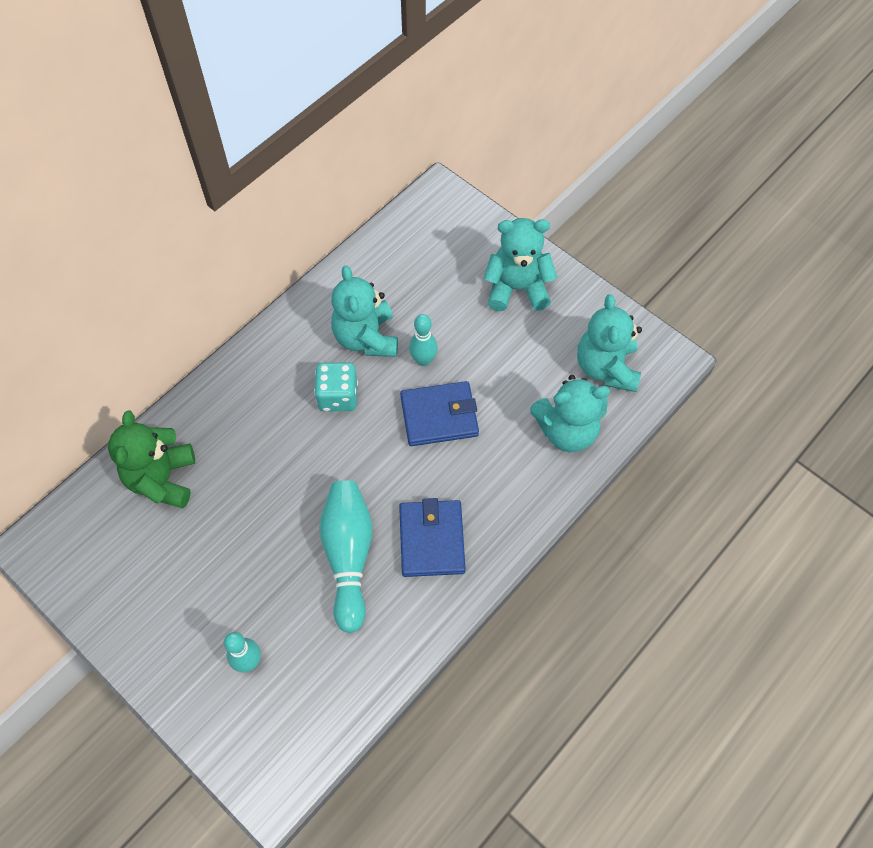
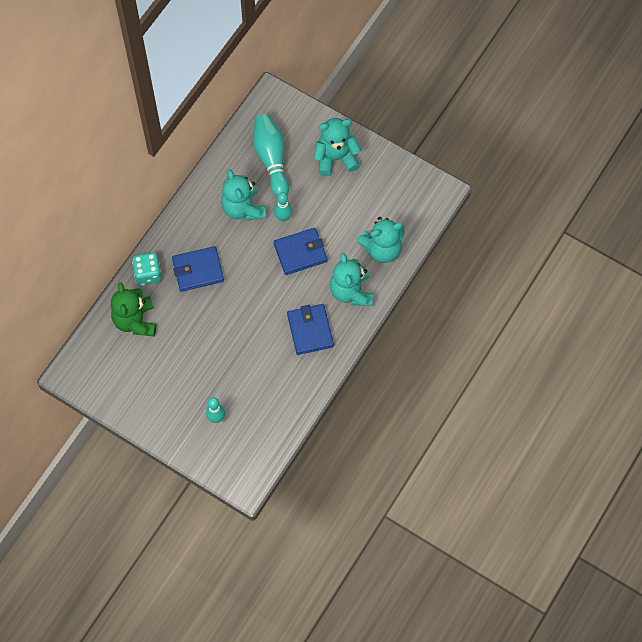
camera: 10 degrees left, 5 degrees up
(277, 417) = (198, 270): none -> blue wallet
(338, 396) = (233, 250): turquoise dice -> turquoise dice (148, 274)
(348, 556) = (261, 348): turquoise bowling pin -> turquoise bowling pin (271, 159)
(606, 367) = (401, 203): turquoise teddy bear -> turquoise teddy bear (351, 291)

